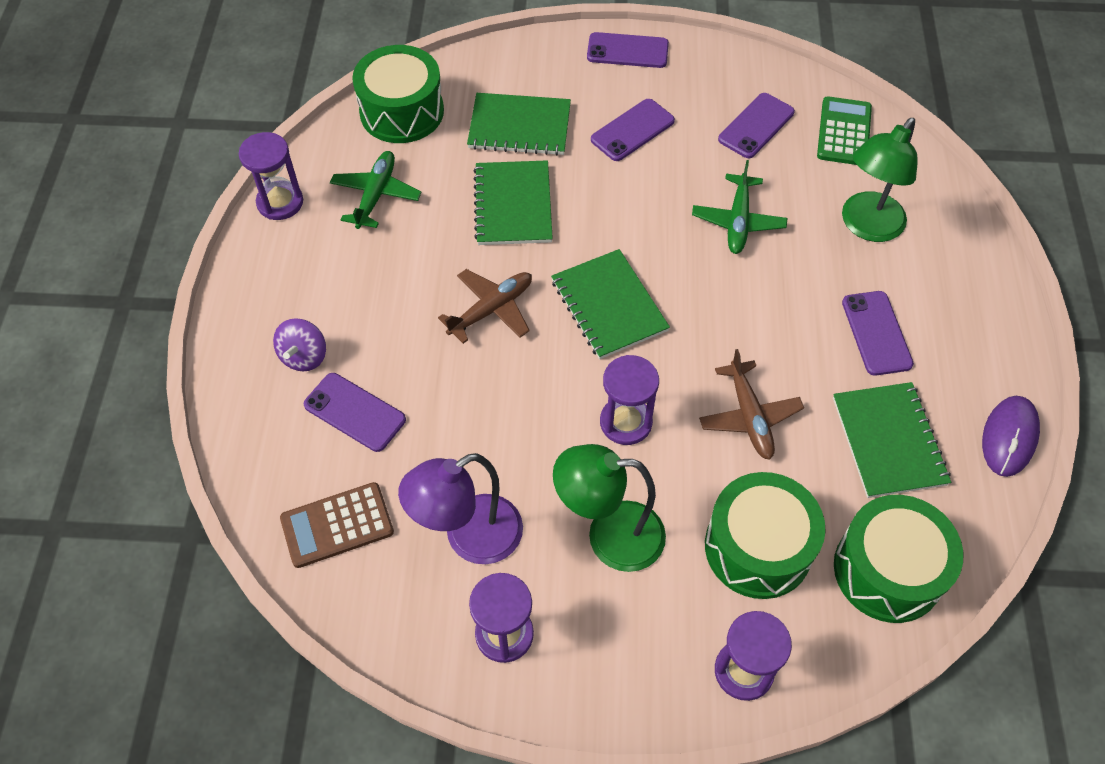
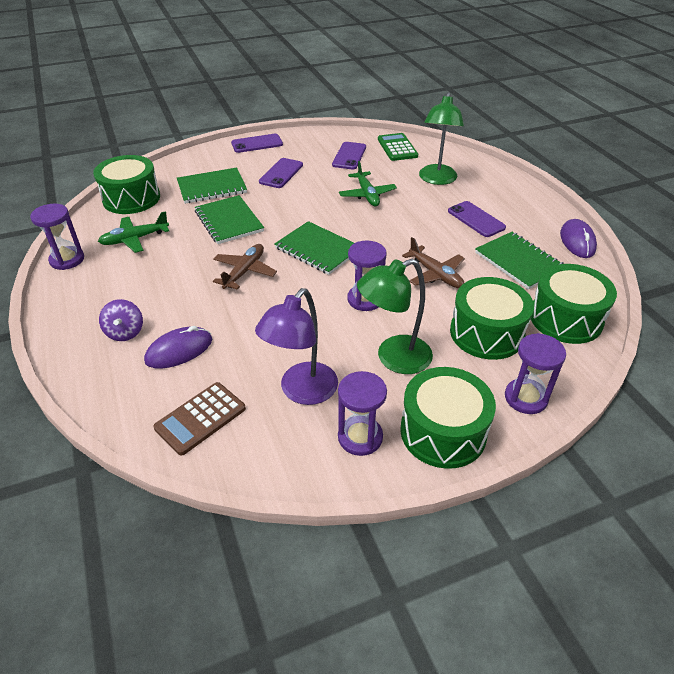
camera: 25 degrees left, 15 degrees down
(355, 412) = (179, 350): purple phone -> purple mouse
(376, 195) = (134, 239): green plane -> green plane turned 105 degrees counterclockwise
(607, 672) = (443, 432): none -> green drum

